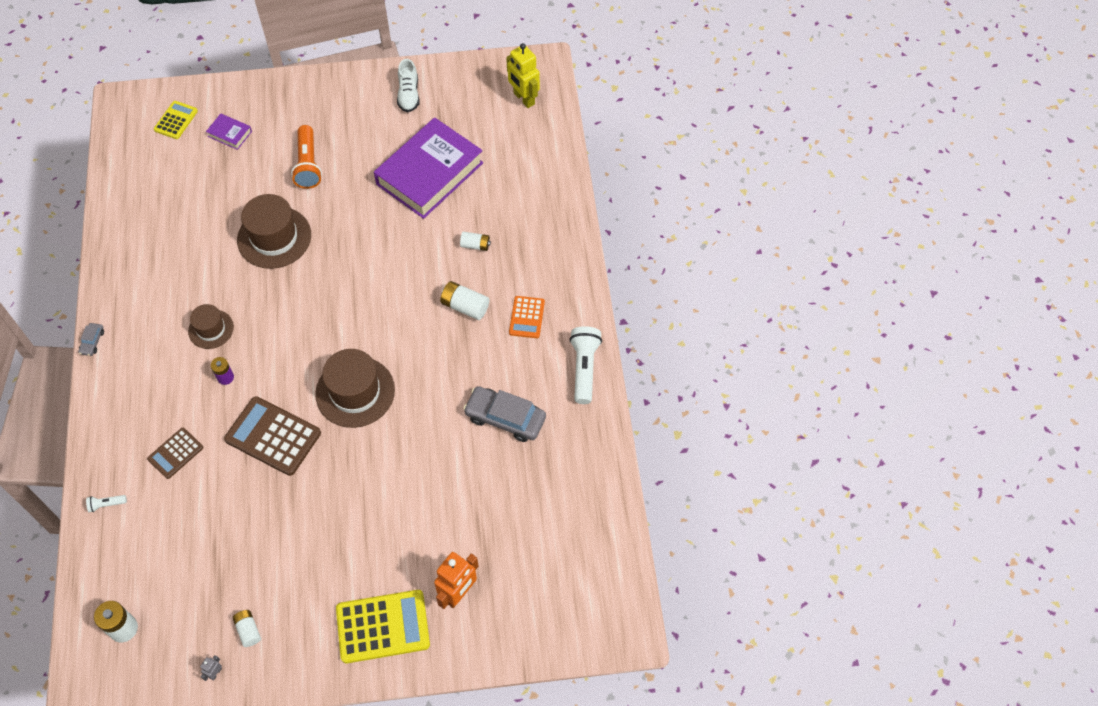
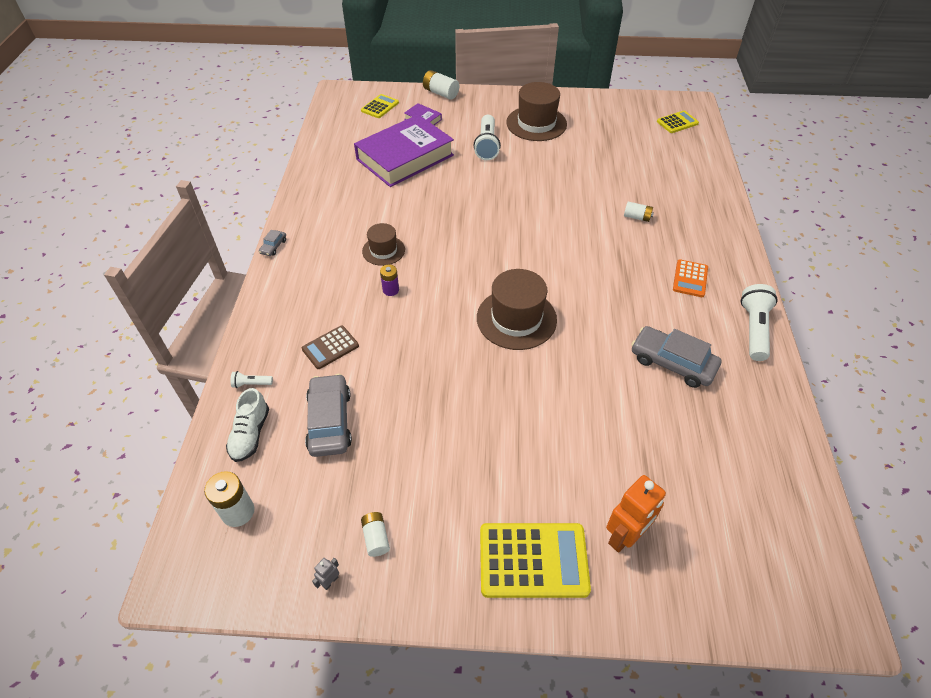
camera: 10 degrees right, 10 degrees down
(189, 530) = (330, 421): none -> grey car
(273, 436) = (430, 346): brown calculator -> none
(274, 237) = (451, 191): brown hat -> brown hat (536, 123)
(308, 165) = (487, 145): orange flashlight -> white flashlight
(409, 95) = (576, 110): white shoe -> white shoe (250, 434)
(430, 173) = (594, 162): purple book -> purple book (405, 157)
(465, 306) = (628, 262): white battery -> white battery (441, 93)
(523, 98) = (677, 122): yellow robot -> yellow calculator

